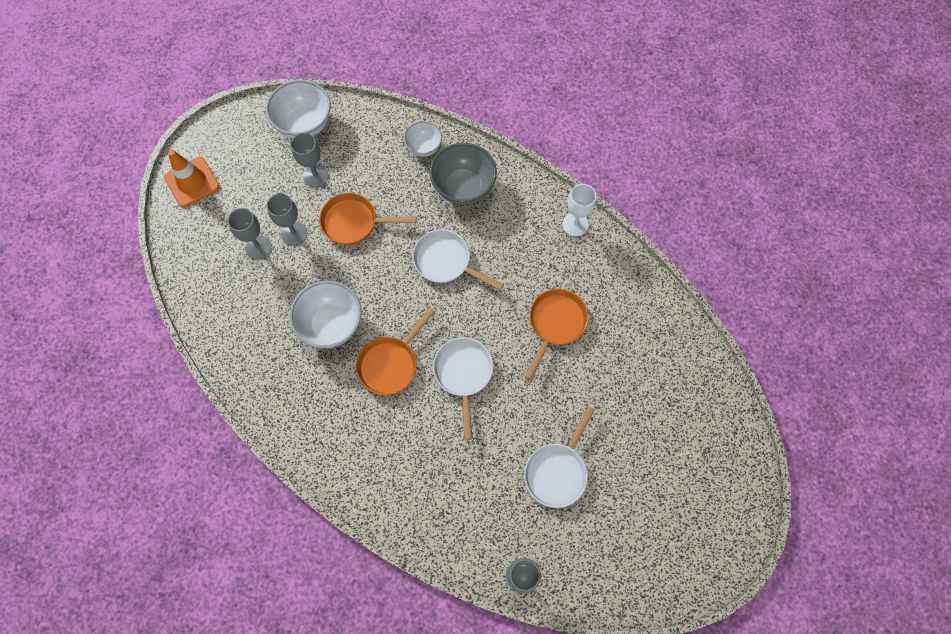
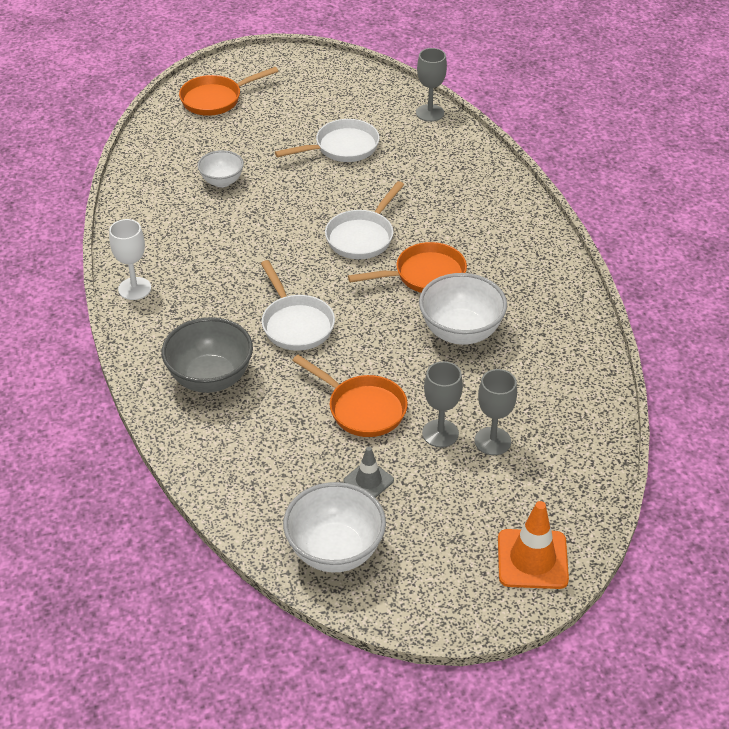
camera: 145 degrees left, 25 degrees down
(315, 176) = (368, 481): grey goblet -> grey traffic cone
(424, 147) = (213, 442): white bowl -> white bowl (222, 181)
(555, 324) = (241, 229): orange pan -> orange pan (216, 99)

